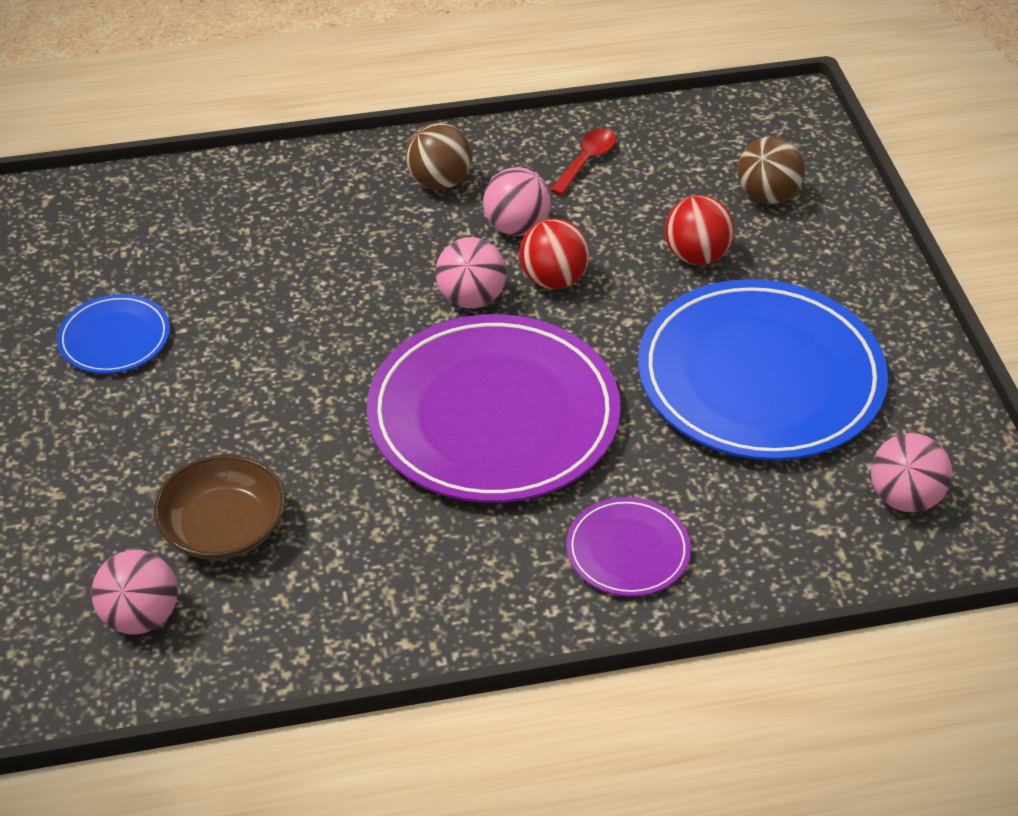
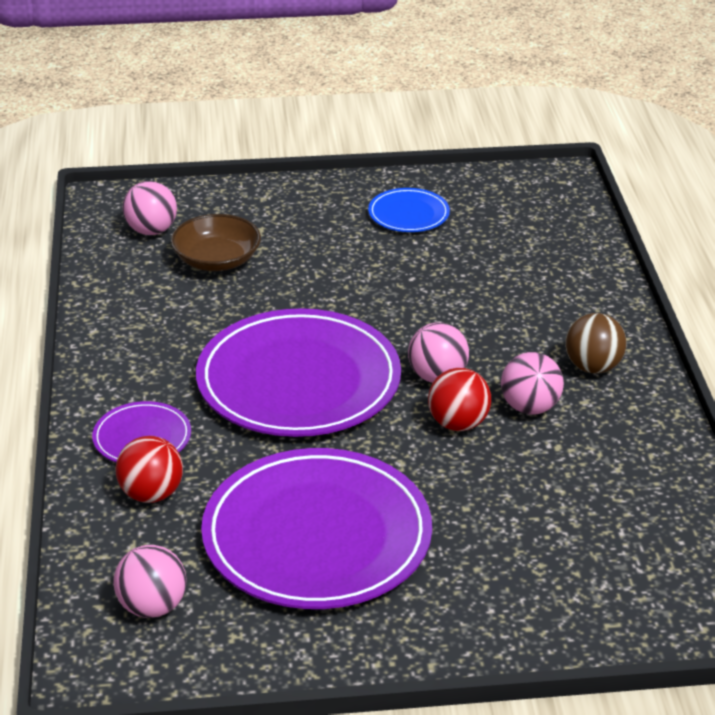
camera: 95 degrees right, 10 degrees down
(587, 161) = (629, 457): red spoon -> none
(696, 256) = (486, 515): red ball -> red ball (151, 494)
(760, 377) = (317, 536): blue plate -> purple plate
(767, 196) = (578, 577): brown ball -> none

